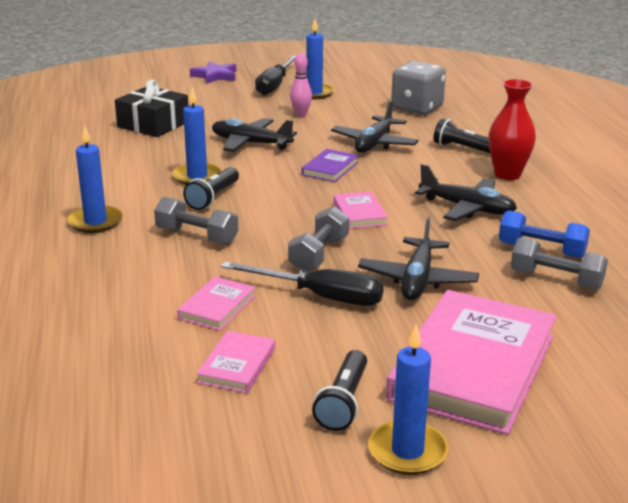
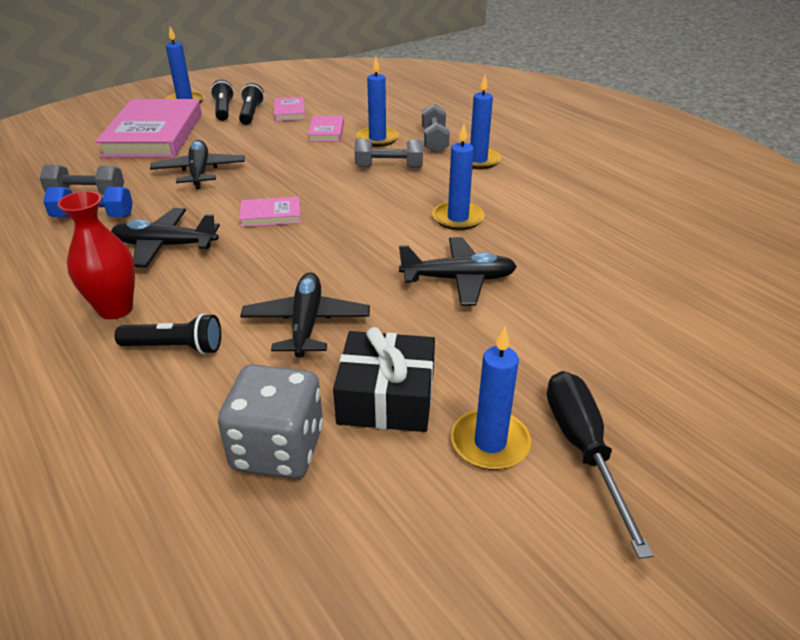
camera: 155 degrees right, 10 degrees up
(153, 124) = (610, 281): black gift -> black gift (386, 397)
(165, 277) = (377, 139): none -> blue candle
(213, 197) = (416, 200): black flashlight -> black flashlight (251, 114)
(215, 76) = (721, 448): purple star -> none
(301, 114) = (455, 363): pink bowling pin -> none
(319, 254) = (284, 174): grey dumbbell -> grey dumbbell (434, 140)
(320, 297) = (264, 149): black screwdriver -> none
(330, 169) = (334, 263): purple book -> none
(359, 214) = (271, 215): pink book -> pink book turned 60 degrees counterclockwise

